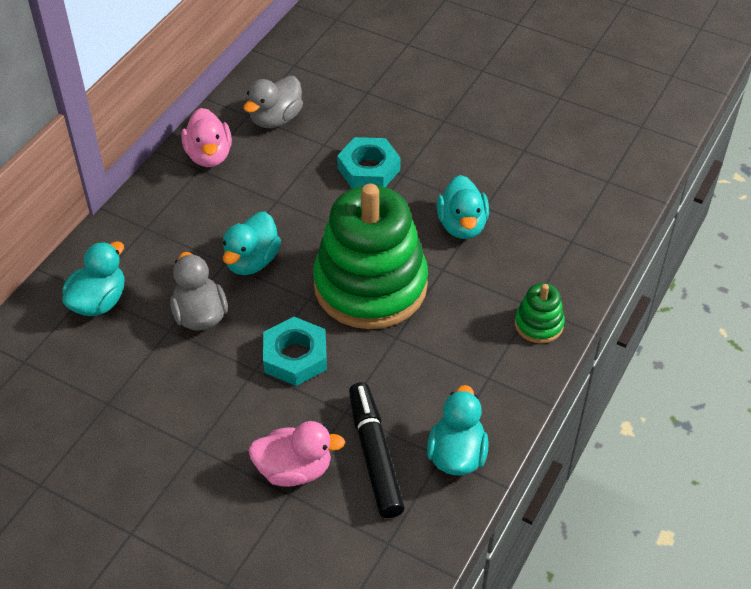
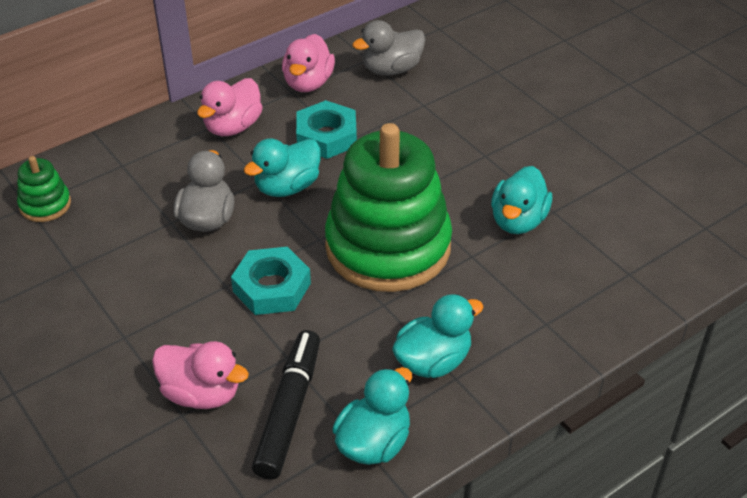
camera: 25 degrees right, 5 degrees down
(99, 301) = (126, 177): turquoise duck -> turquoise duck (433, 361)
(167, 220) = (233, 127): none -> pink duck
(368, 169) = (454, 140): turquoise nut -> turquoise nut (326, 136)
(539, 324) = (543, 344): green stacking toy -> green stacking toy (45, 205)

